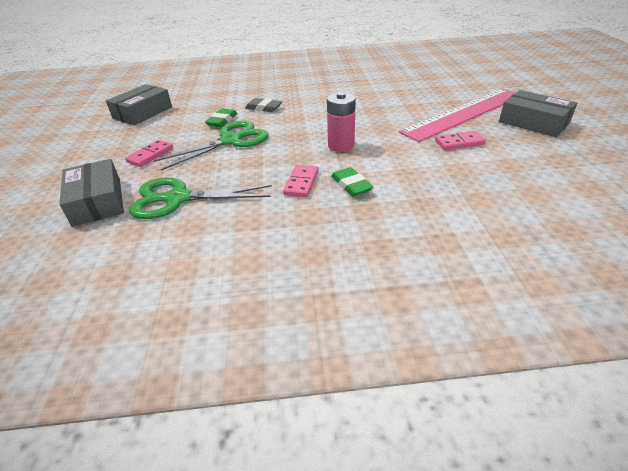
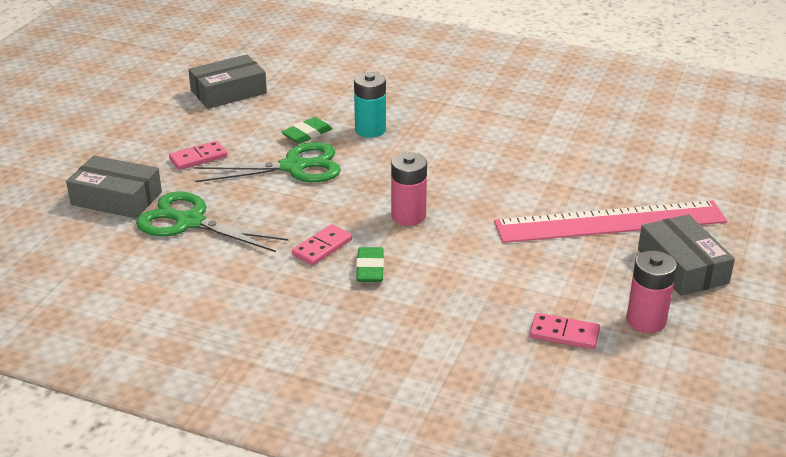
camera: 25 degrees right, 5 degrees down
(97, 201) = (116, 198): grey box -> grey box turned 75 degrees counterclockwise
(263, 108) = (370, 130): grey eraser -> turquoise battery
(459, 142) = (550, 260): pink domino -> pink domino (564, 334)
(559, 156) = (646, 320): none -> pink battery

